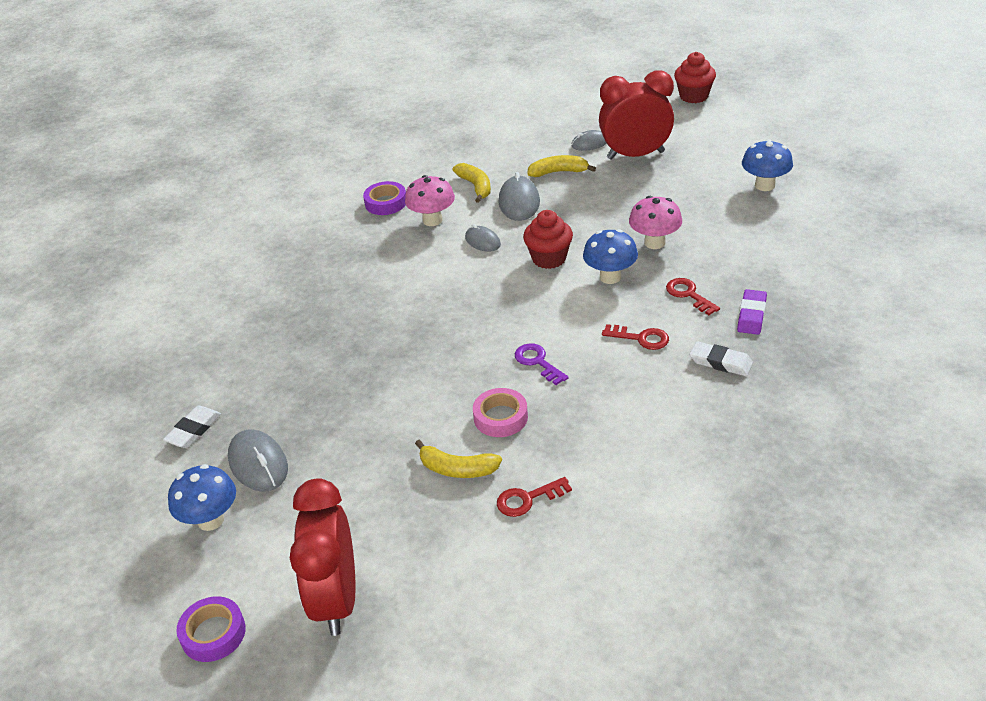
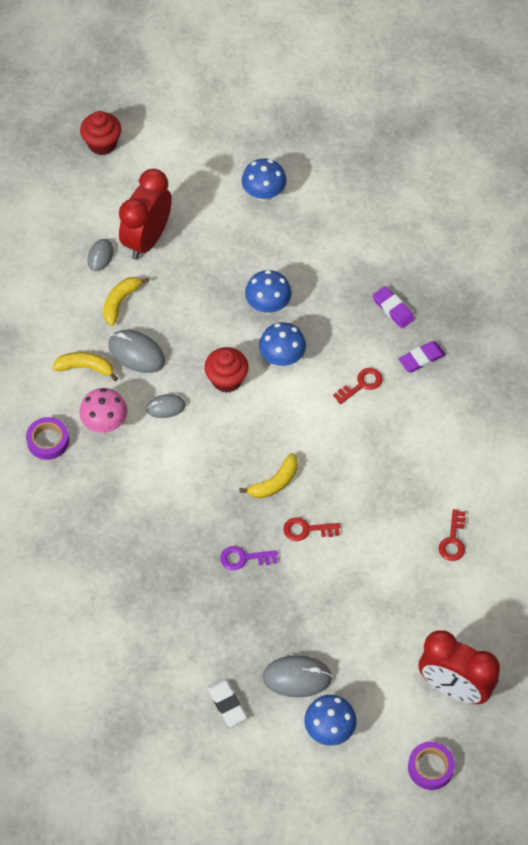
camera: 60 degrees left, 20 degrees up
(457, 469) = (397, 563): yellow banana -> yellow banana (275, 482)
(500, 417) = (370, 511): pink tape -> none
(537, 362) = (334, 458): purple key -> purple key (244, 558)
(654, 243) = (268, 305): pink mushroom -> blue mushroom
(688, 295) = (342, 327): red key -> red key (307, 530)
(720, 362) = (421, 358): white eraser -> purple eraser

